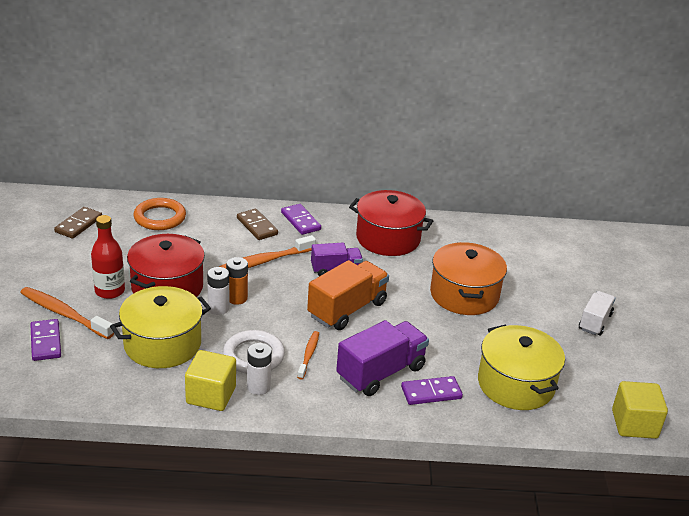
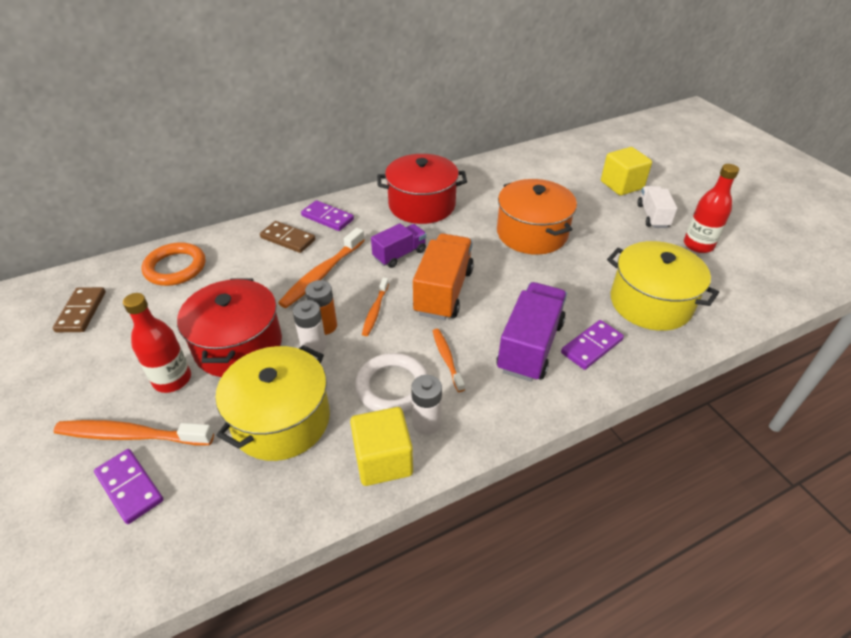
camera: 25 degrees left, 10 degrees up
(282, 302) = (375, 310): none -> orange toothbrush
(613, 360) = (698, 245): none -> red bottle
(634, 424) = (770, 297): yellow cube -> yellow cube (621, 185)

